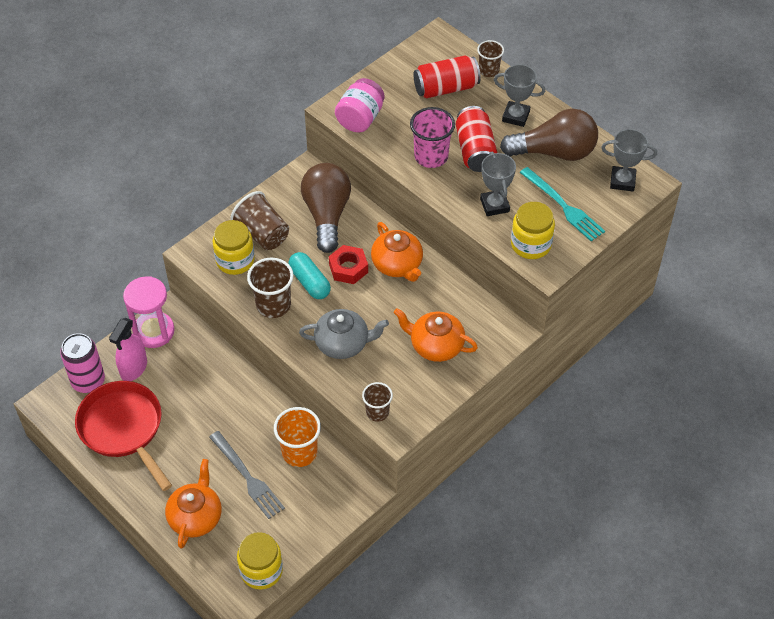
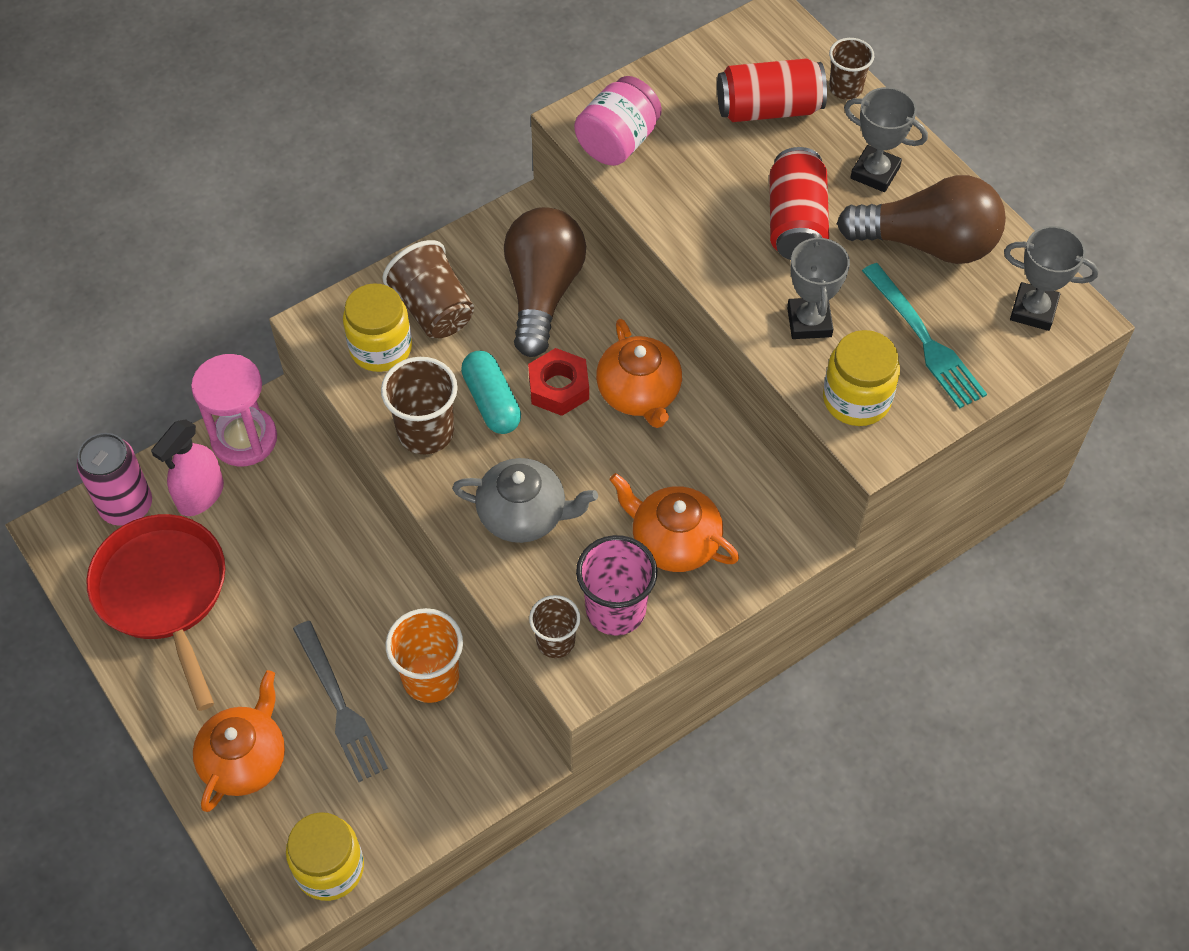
camera: 10 degrees right, 5 degrees up
(431, 156) = (720, 223): pink cup -> pink cup (615, 610)

